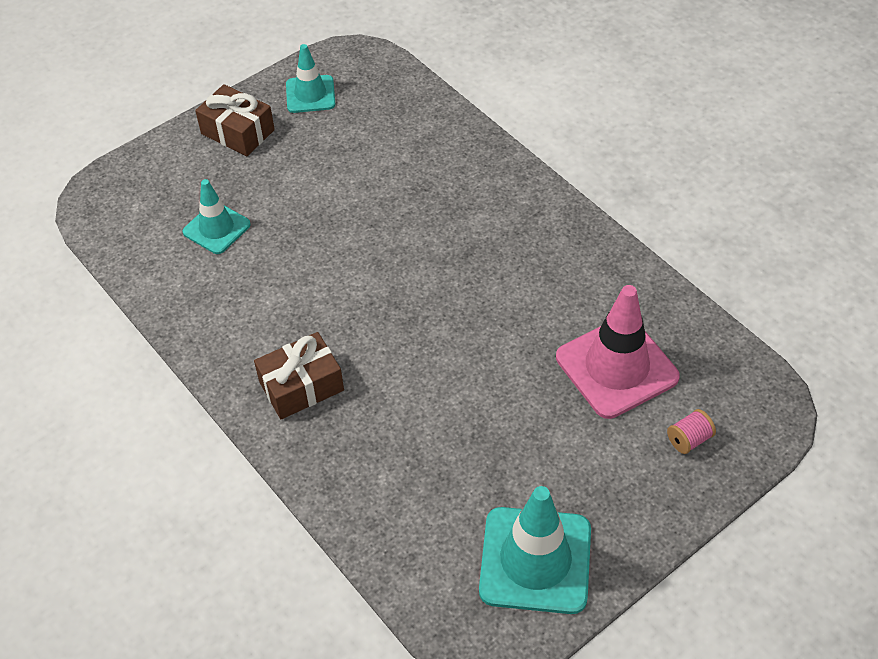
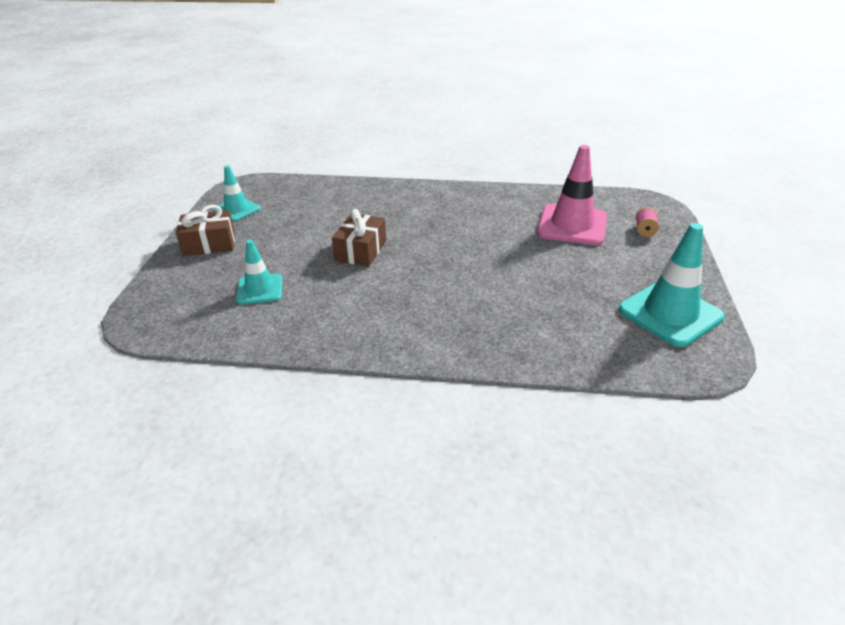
camera: 45 degrees left, 15 degrees down
(301, 386) = (430, 325): brown gift -> brown gift (361, 250)

